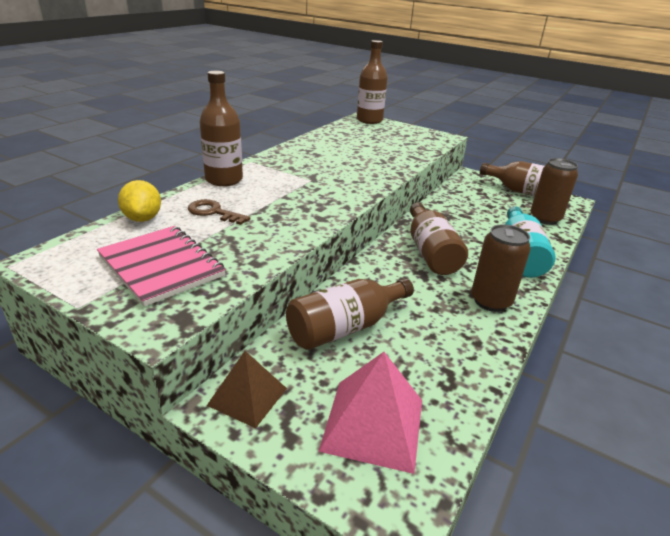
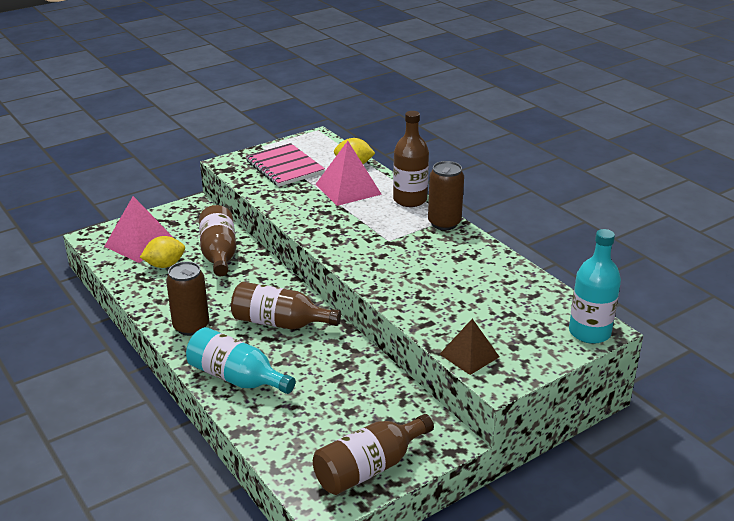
camera: 115 degrees right, 0 degrees up
(161, 266) = (284, 167): pink notebook -> pink notebook turned 75 degrees clockwise
(213, 212) = (348, 189): brown key -> pink pyramid
(247, 396) = (193, 213): brown pyramid -> brown pyramid (469, 355)
(369, 120) = (589, 332): brown bottle -> turquoise bottle
(406, 368) = (165, 265): none -> yellow lemon
(545, 218) = (292, 444): brown can -> brown can (444, 223)

